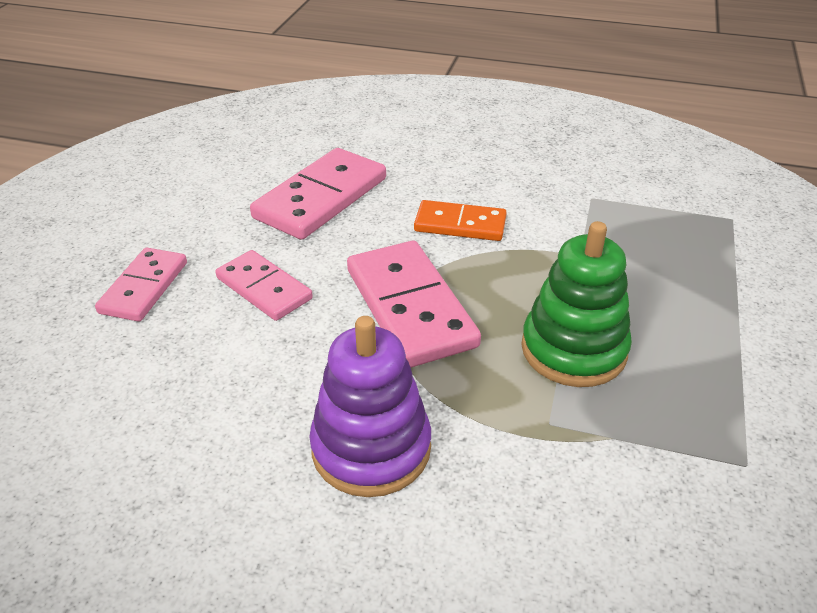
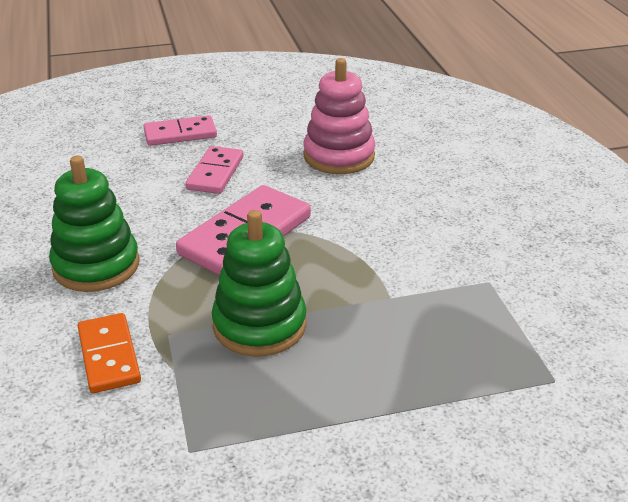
camera: 60 degrees right, 5 degrees down
(321, 198) = (339, 156): pink domino -> pink stacking toy
(371, 448) = (96, 265): purple stacking toy -> green stacking toy
(460, 224) = (370, 225): orange domino -> orange domino (109, 356)

